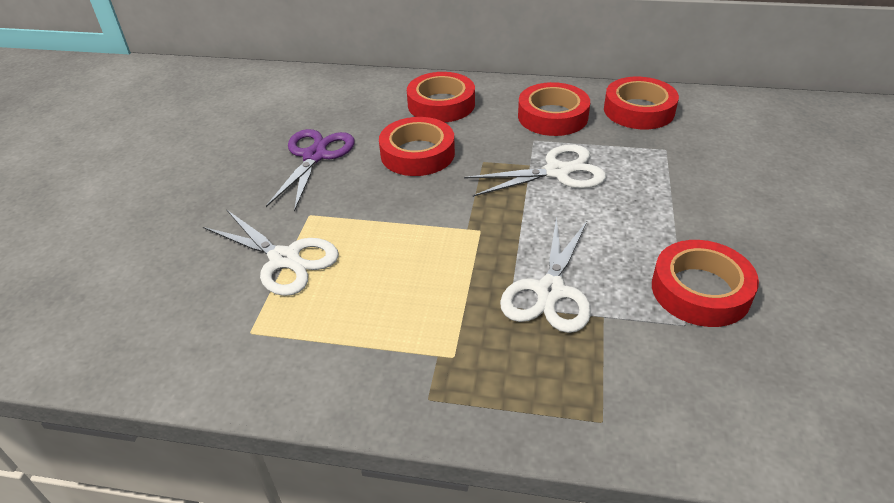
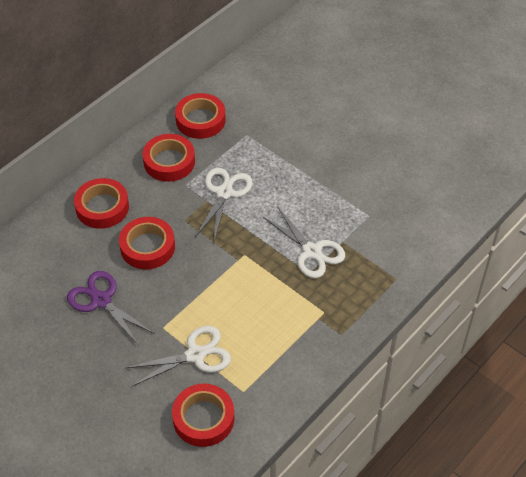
camera: 60 degrees left, 10 degrees up
(700, 290) = (354, 196): red tape -> red tape (203, 418)

